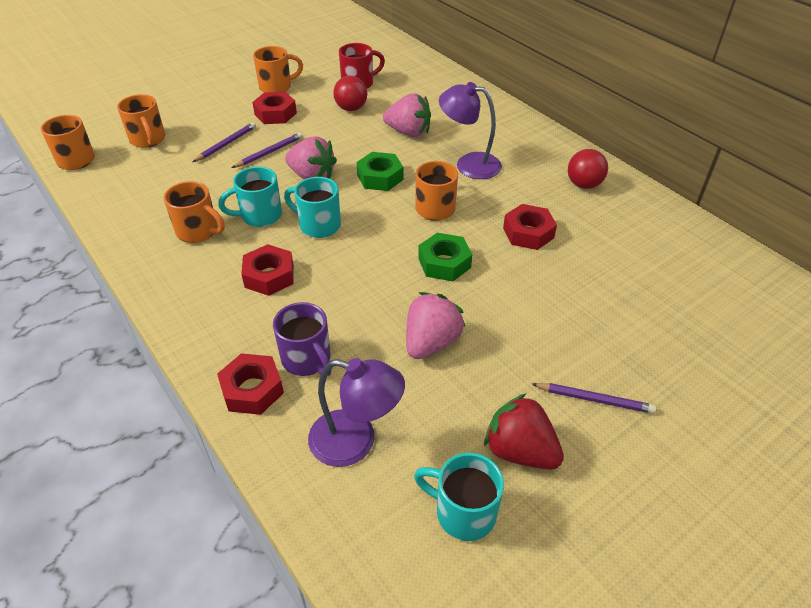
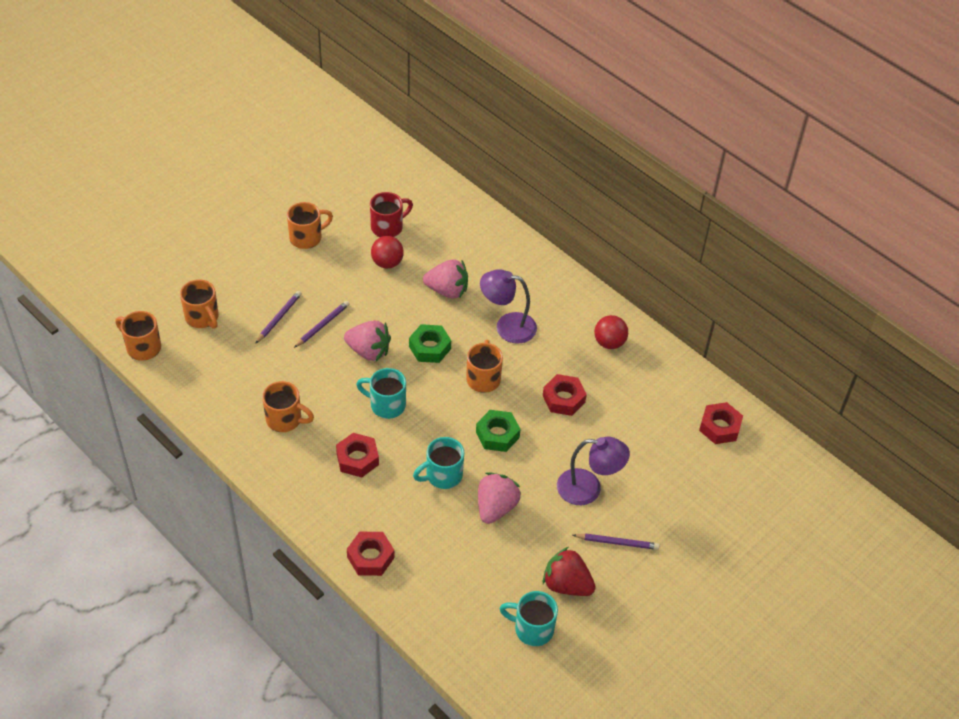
camera: 10 degrees left, 5 degrees up
(259, 216) = (333, 399): turquoise mug -> turquoise mug (442, 475)
(275, 114) = (315, 275): red nut -> red nut (719, 427)
(307, 360) = (405, 530): purple mug -> none
(356, 442) = (453, 589): purple lamp -> purple lamp (588, 489)

